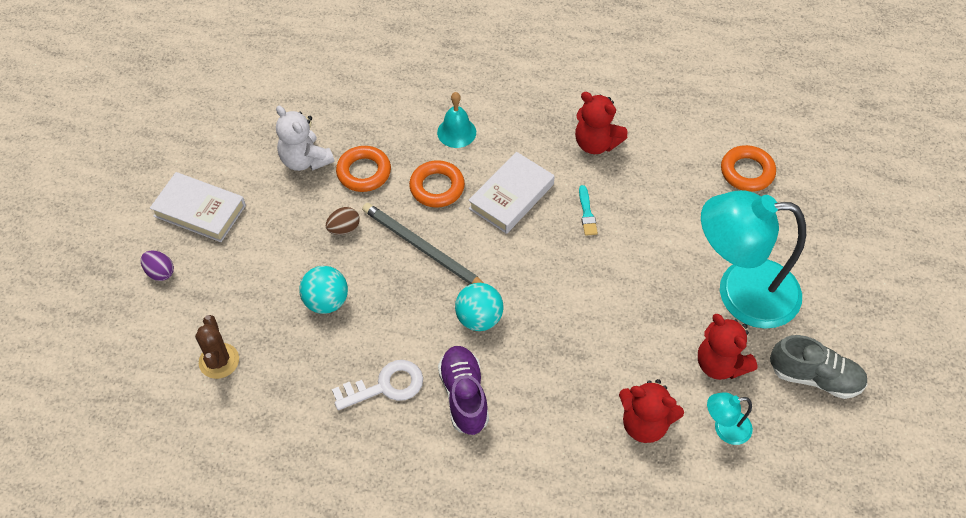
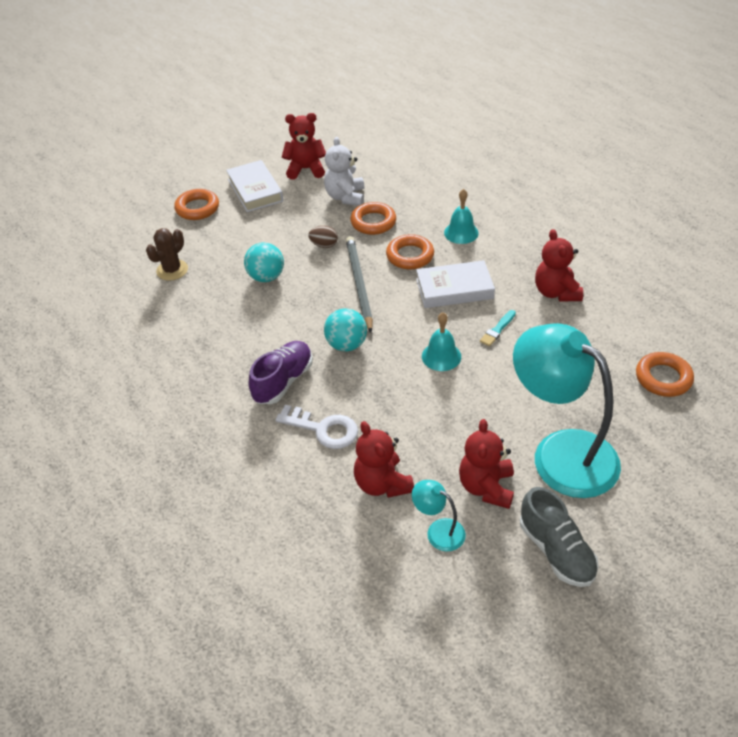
camera: 45 degrees right, 10 degrees down
(160, 272) = (197, 208): purple egg -> orange ring
(227, 152) = (306, 169): none -> red teddy bear
(385, 386) = (244, 343): white key -> white key (323, 429)
(569, 272) = (441, 356): none -> turquoise bell

